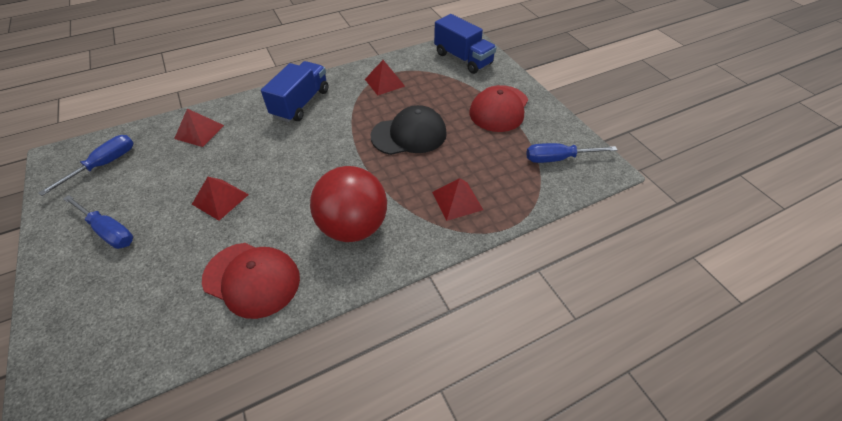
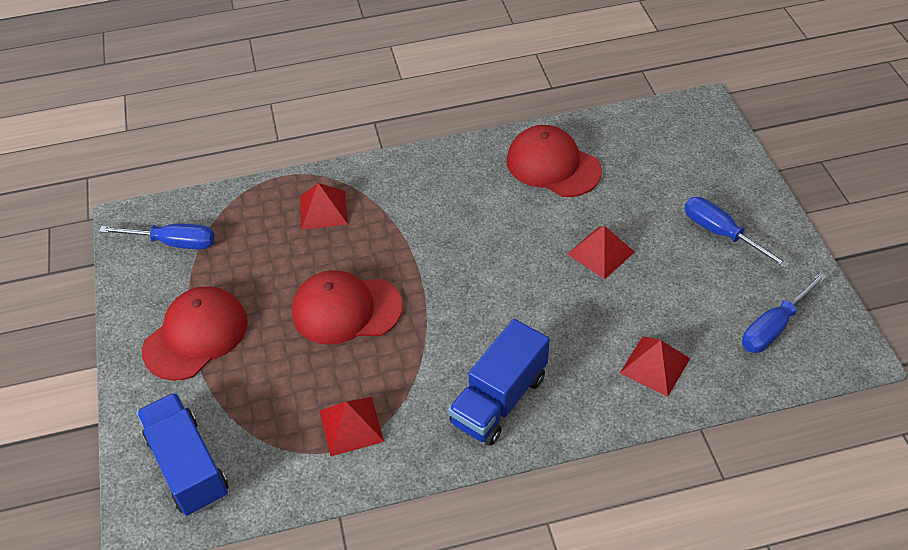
camera: 165 degrees left, 0 degrees up
(353, 226) = (446, 199): red ball -> none
(409, 134) = (346, 309): black cap -> red cap

